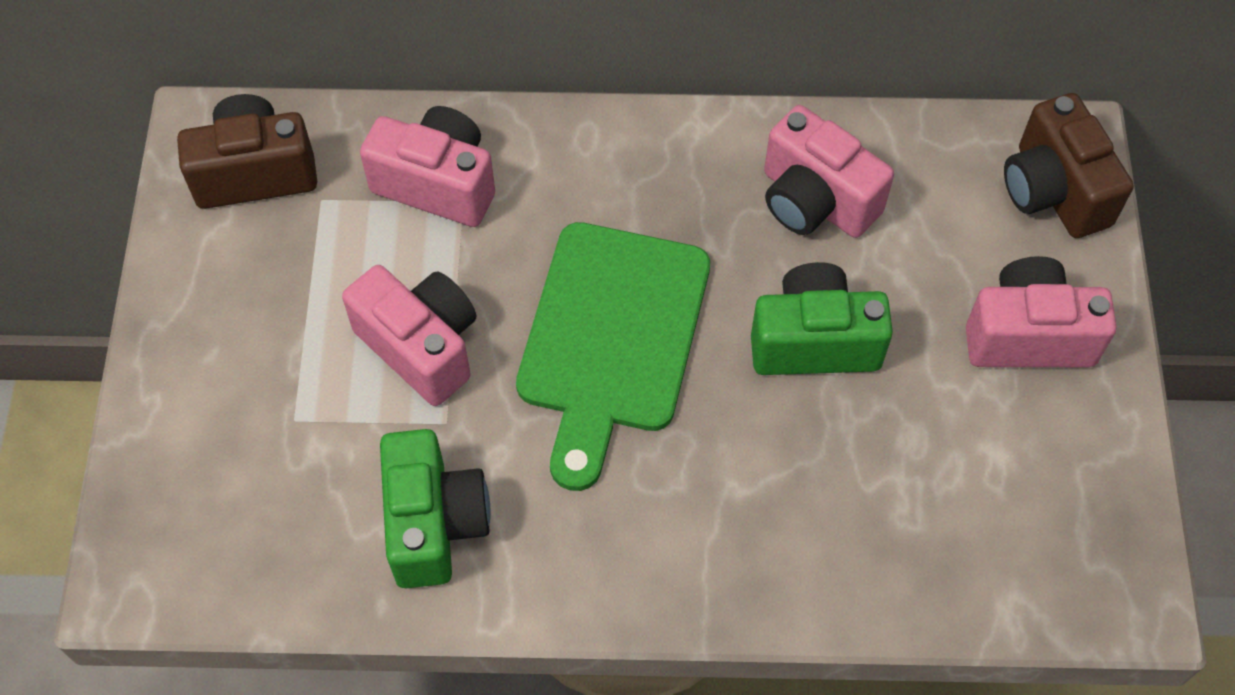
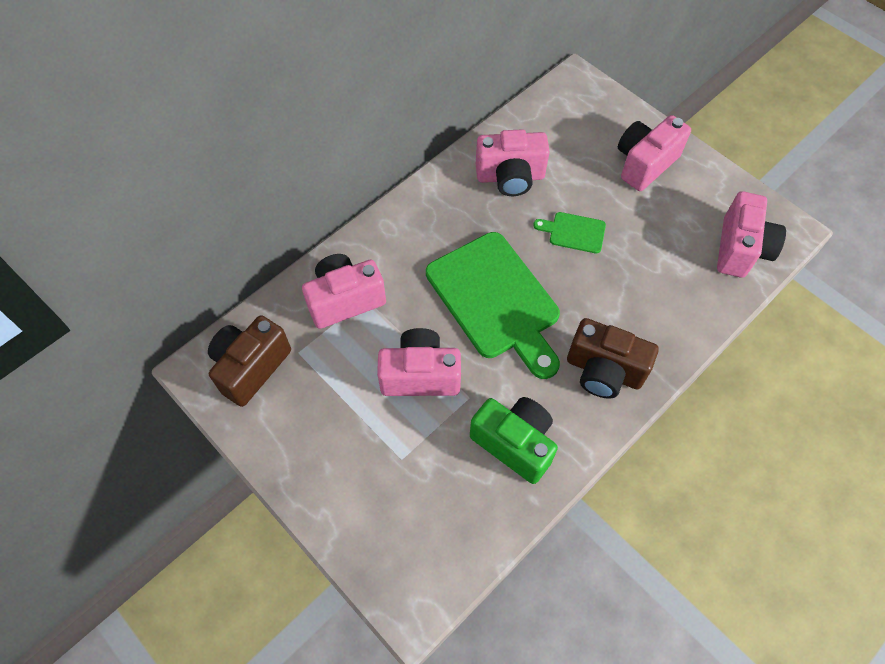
camera: 45 degrees left, 0 degrees up
(814, 341) = (574, 232): green camera -> green cutting board
(1024, 564) = (740, 249): none -> pink camera
(1053, 191) = (591, 103): brown camera -> brown camera (604, 371)

